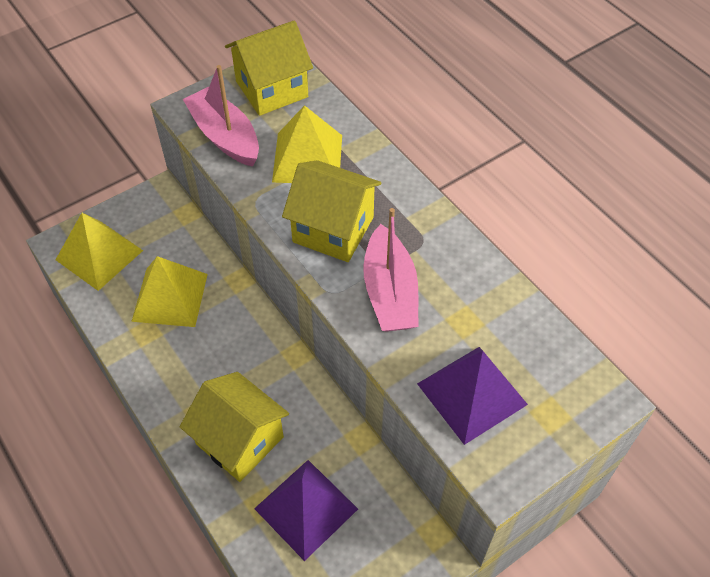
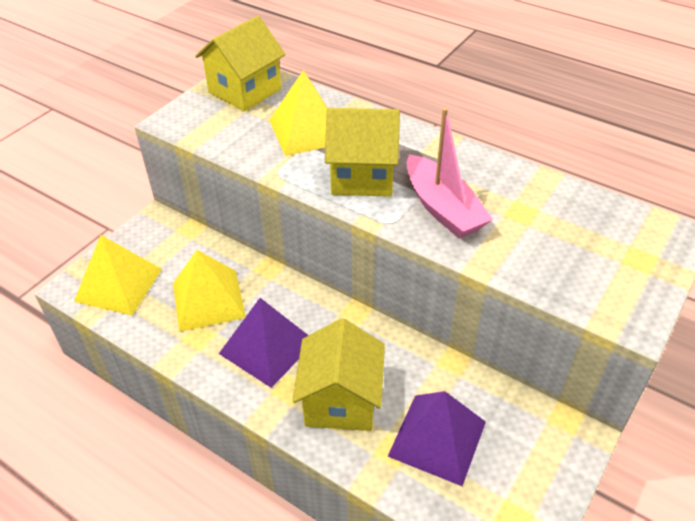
camera: 20 degrees left, 10 degrees down
(225, 136) = (221, 133): pink boat -> none
(239, 440) = (341, 400): yellow house -> yellow house turned 75 degrees clockwise
(472, 394) = (565, 264): purple pyramid -> purple pyramid (267, 347)

